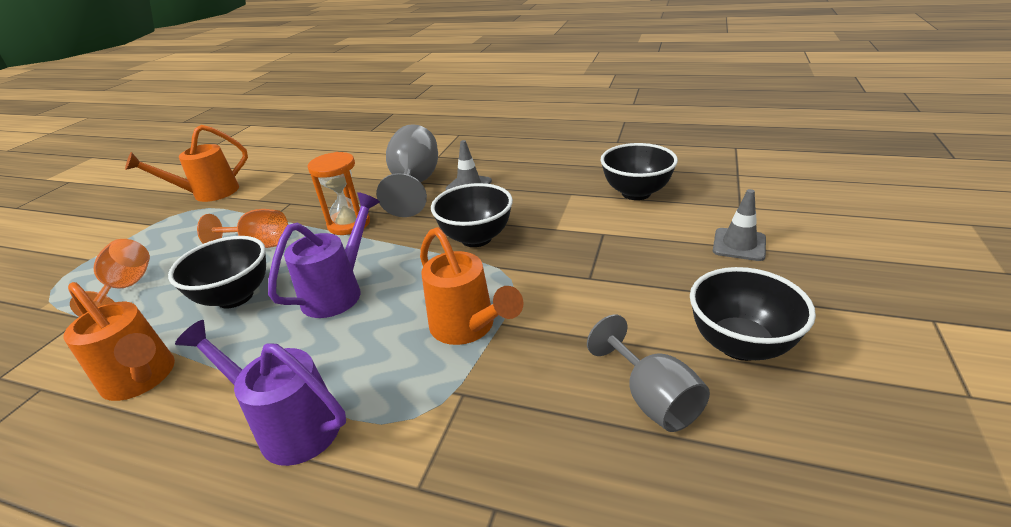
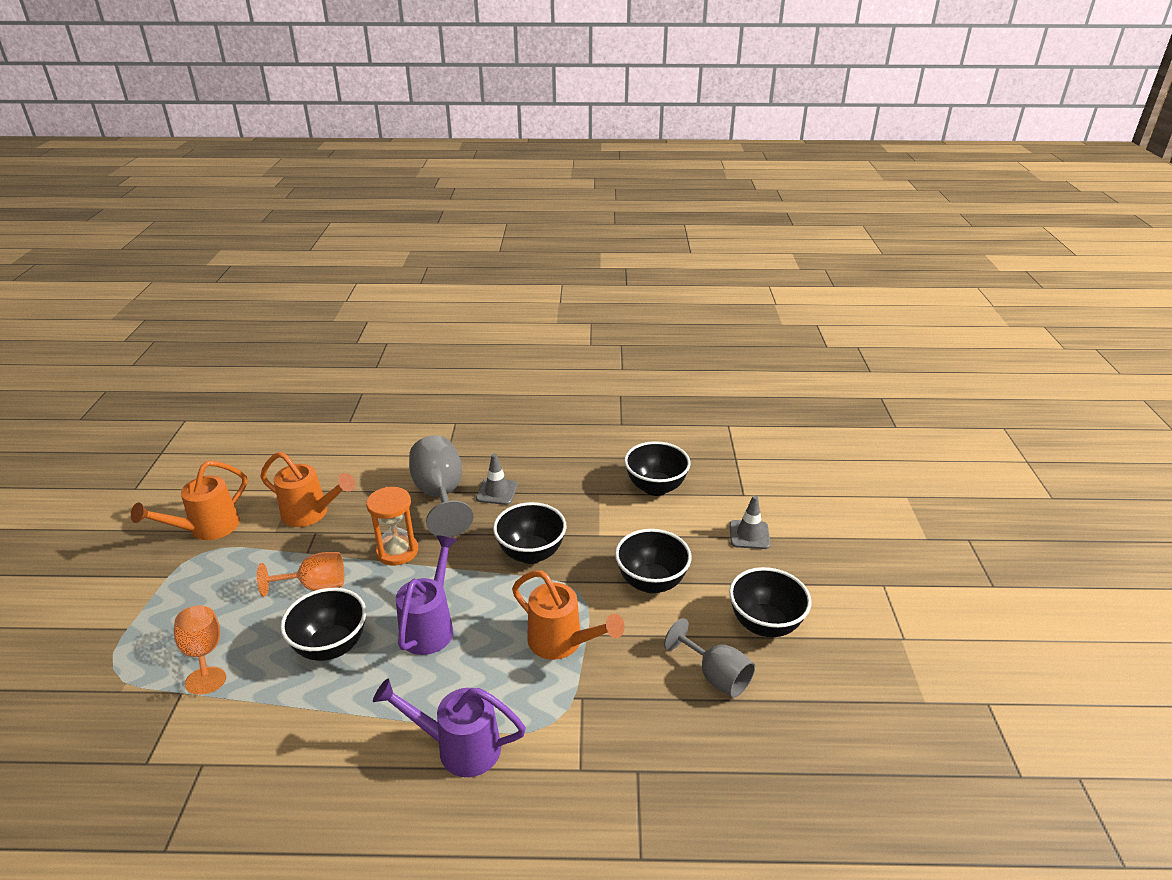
camera: 20 degrees left, 0 degrees up
(142, 379) = (298, 737): orange watering can -> orange watering can (311, 514)
(600, 279) = (651, 582): none -> black bowl

